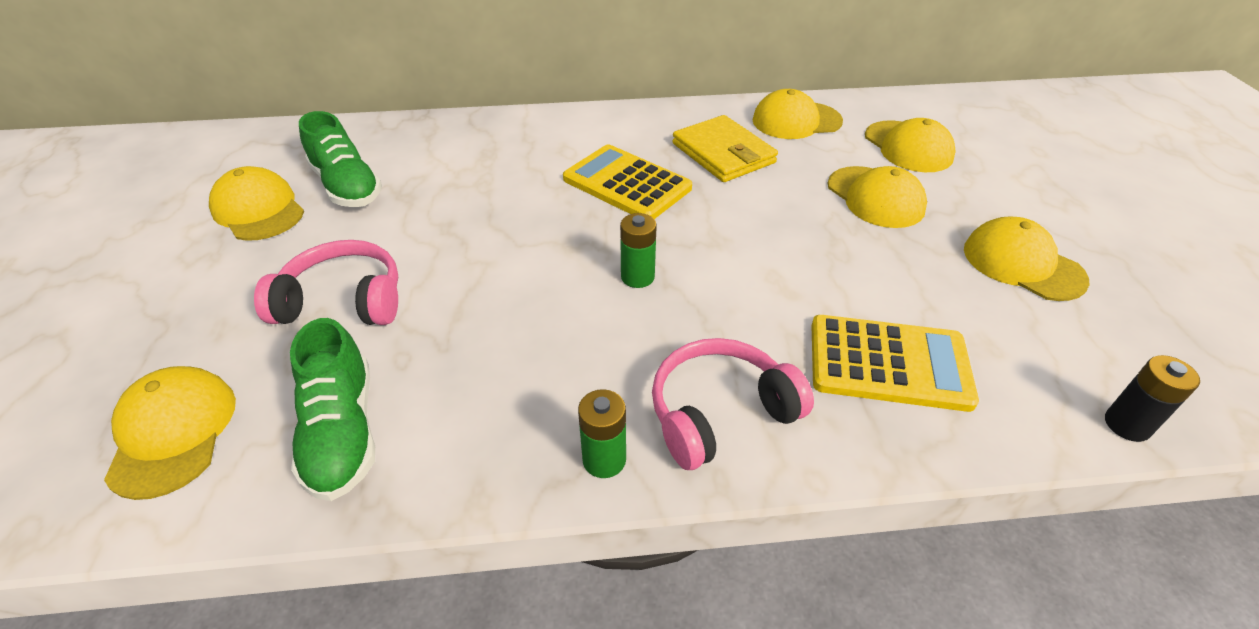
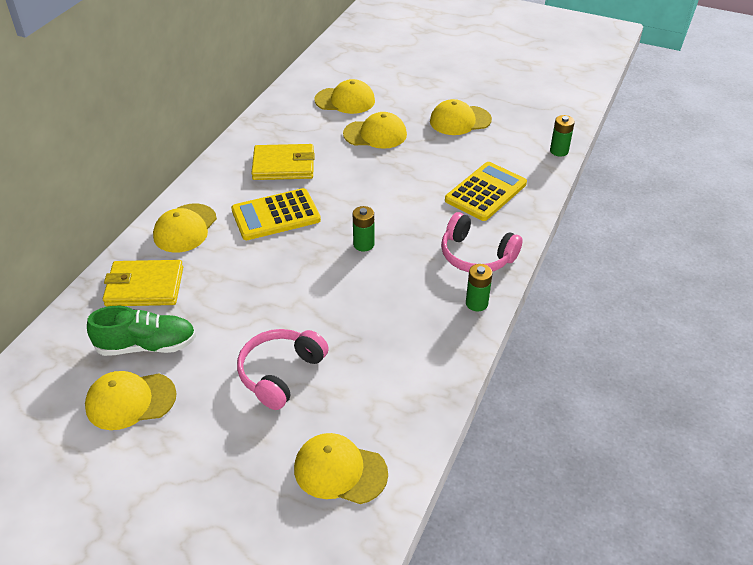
camera: 60 degrees left, 0 degrees up
(342, 432) = (392, 395): green shoe -> none
(437, 149) = (144, 286): none -> yellow wallet
(720, 413) = (476, 255): pink headphones -> pink headphones turned 60 degrees counterclockwise
(796, 121) = (280, 123): yellow cap -> yellow cap (185, 228)
(1127, 425) = (559, 151): black battery -> green battery

